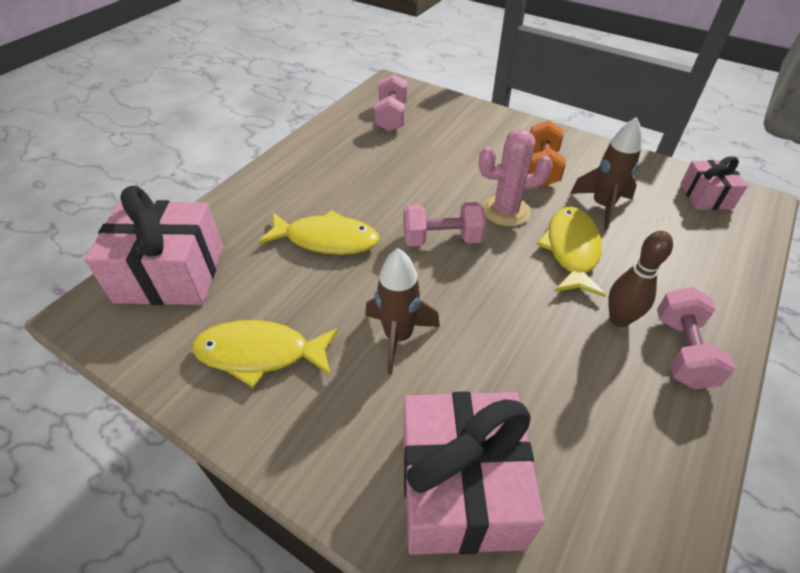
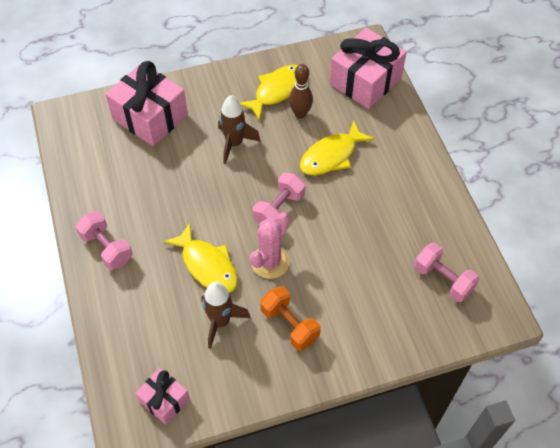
camera: 130 degrees right, 10 degrees up
(619, 319) = (148, 240): brown bowling pin -> brown bowling pin (300, 114)

